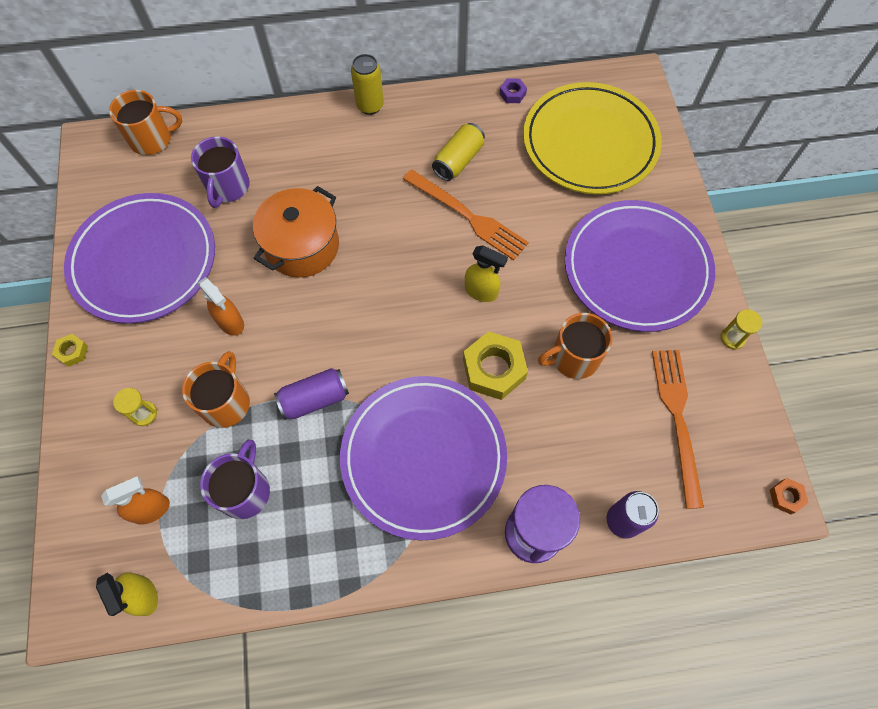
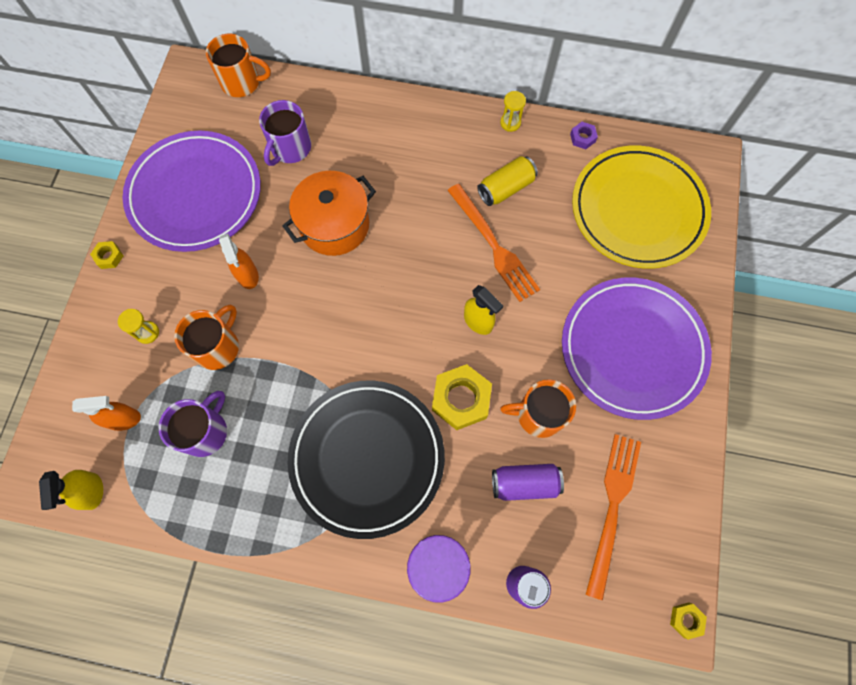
camera: 20 degrees right, 5 degrees up
(314, 399) = (293, 370): purple can -> purple can (524, 483)
(370, 106) = (444, 109): yellow can -> none
(423, 457) = (367, 458): purple plate -> black plate
(732, 338) = (698, 449): yellow hourglass -> yellow hourglass (510, 123)
(786, 497) = (686, 620): orange nut -> yellow nut

